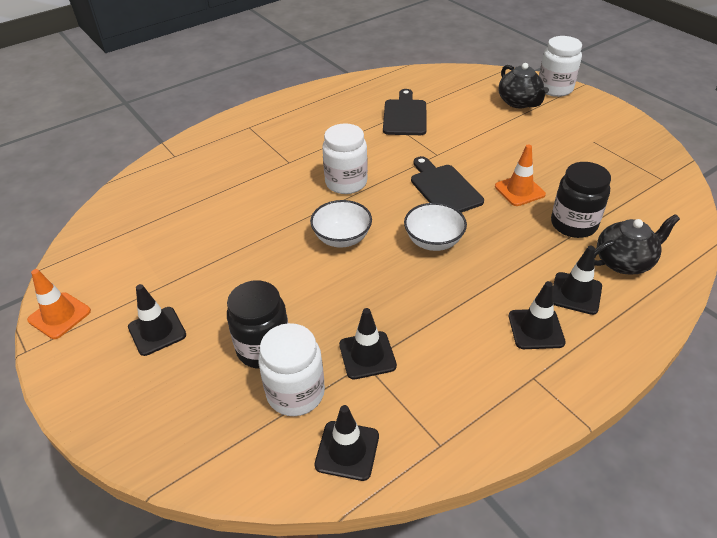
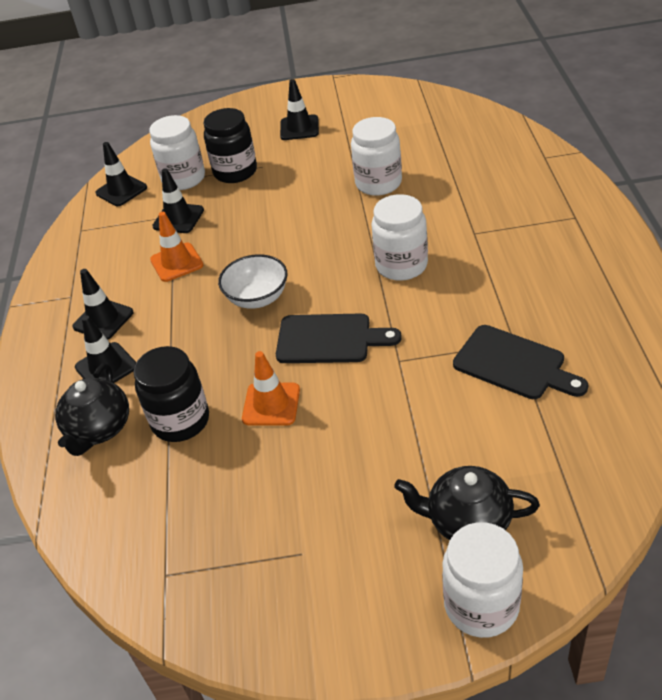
camera: 125 degrees right, 0 degrees up
(59, 315) = (355, 89): orange traffic cone -> orange traffic cone (176, 262)
(244, 231) = (378, 183): none -> white jar
(342, 238) = (316, 239): white bowl -> none

